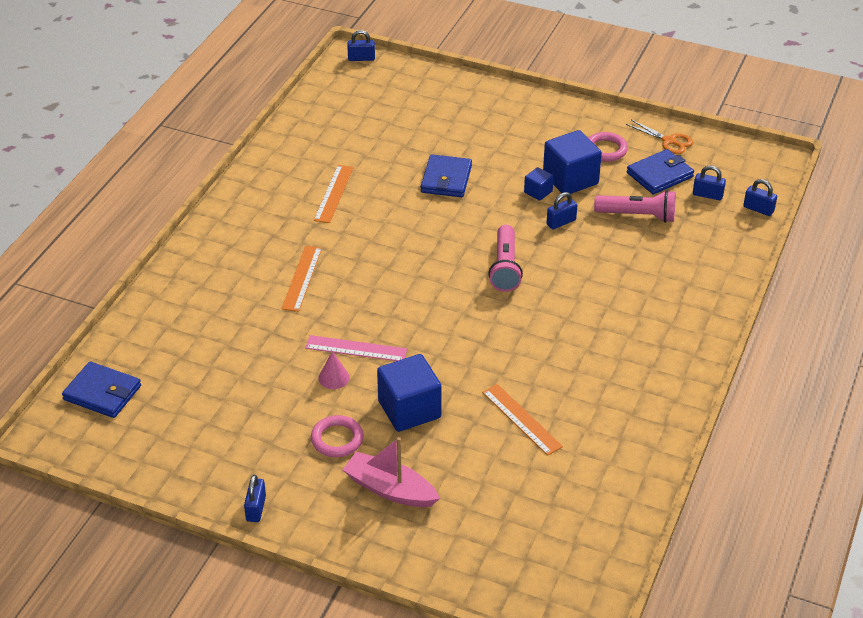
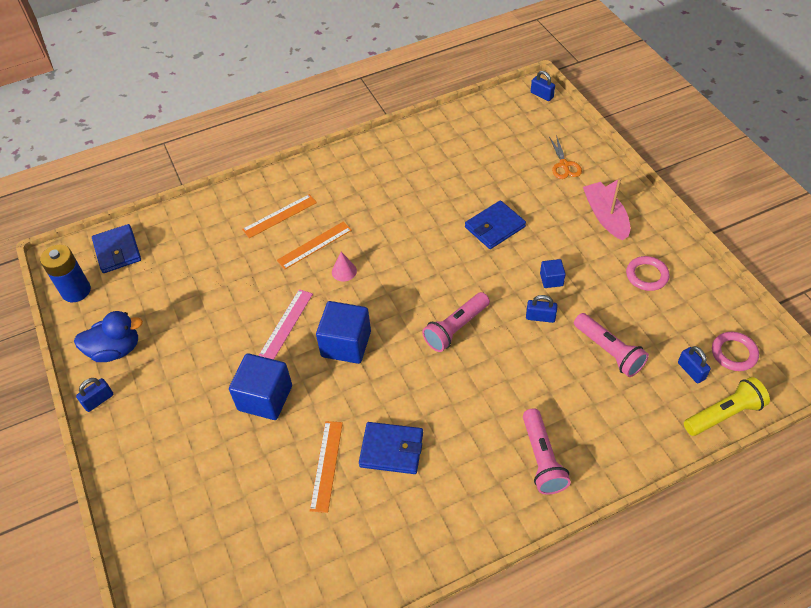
camera: 45 degrees right, 10 degrees up
(105, 448) = (76, 291): none -> blue battery
(217, 464) = (115, 350): none -> blue duck
(333, 193) = (406, 192): orange ruler -> orange ruler (279, 216)
(334, 378) = (248, 336): pink cone -> pink cone (344, 271)
(337, 439) = (198, 386): pink ring -> pink ring (734, 353)
(356, 349) = (286, 324): pink ruler -> pink ruler turned 60 degrees clockwise
(390, 489) = (184, 452): pink boat -> pink boat (605, 216)
(570, 179) = (589, 284): blue cube -> blue cube (346, 344)
(659, 175) = (668, 326): blue wallet -> blue wallet (391, 449)
(669, 141) = (711, 300): orange scissors -> orange scissors (564, 165)
(673, 312) = (542, 459): none -> pink flashlight
(758, 209) = (724, 414): blue padlock -> yellow flashlight

